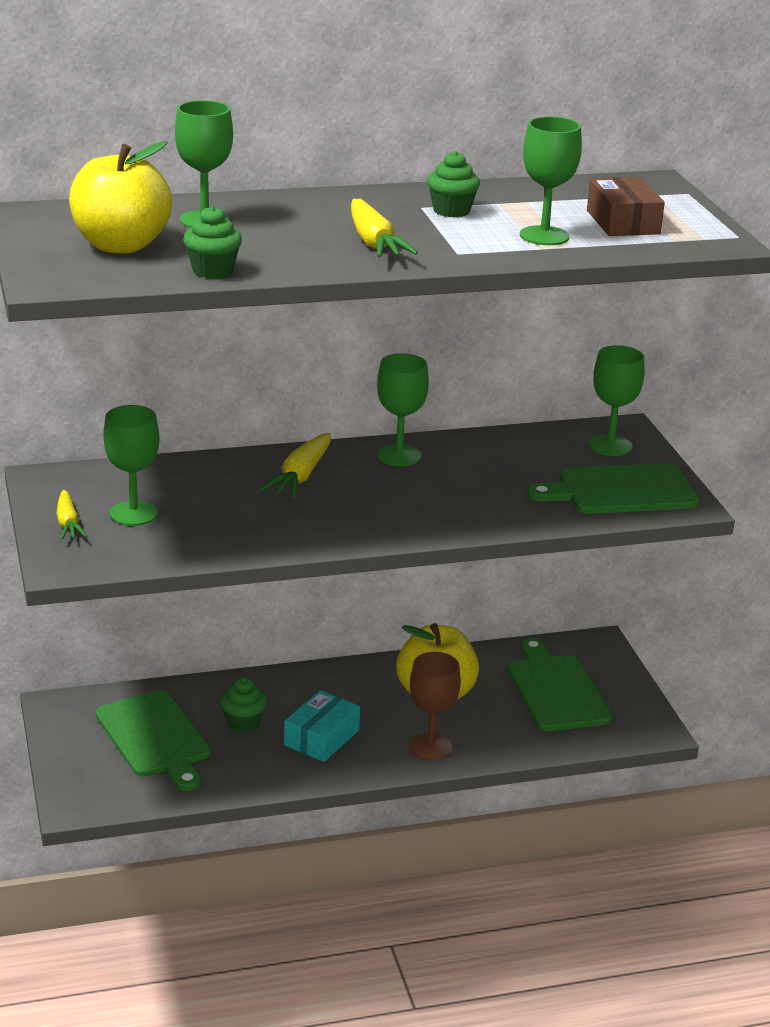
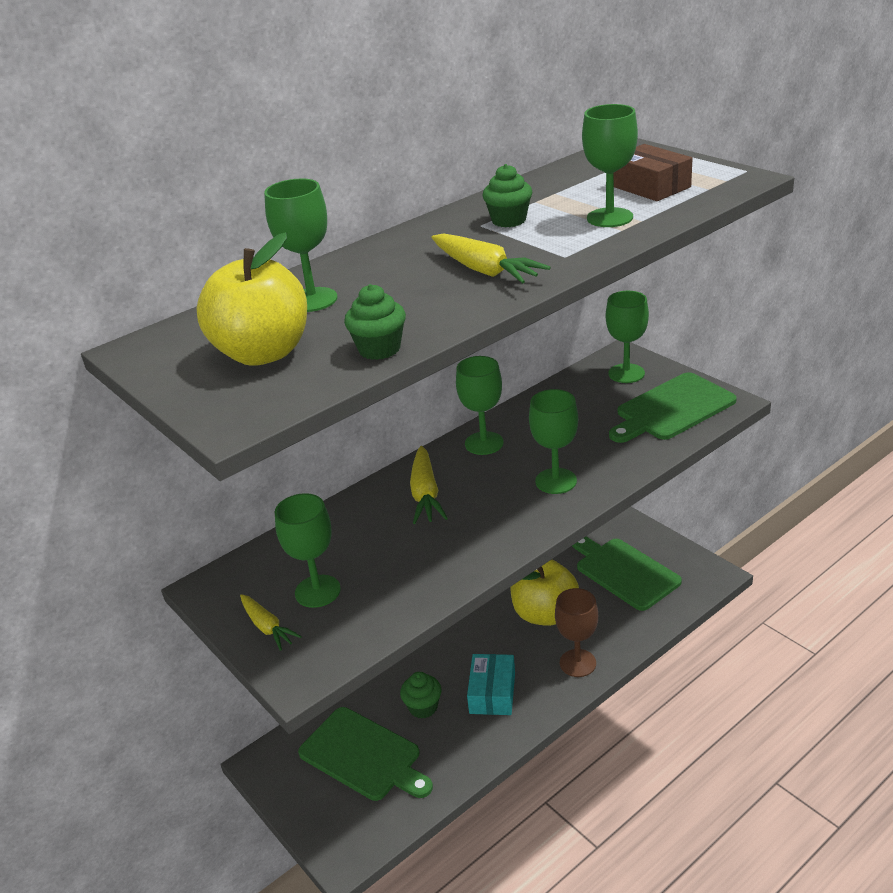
camera: 20 degrees left, 5 degrees up
(434, 508) = (556, 481): none -> green goblet

